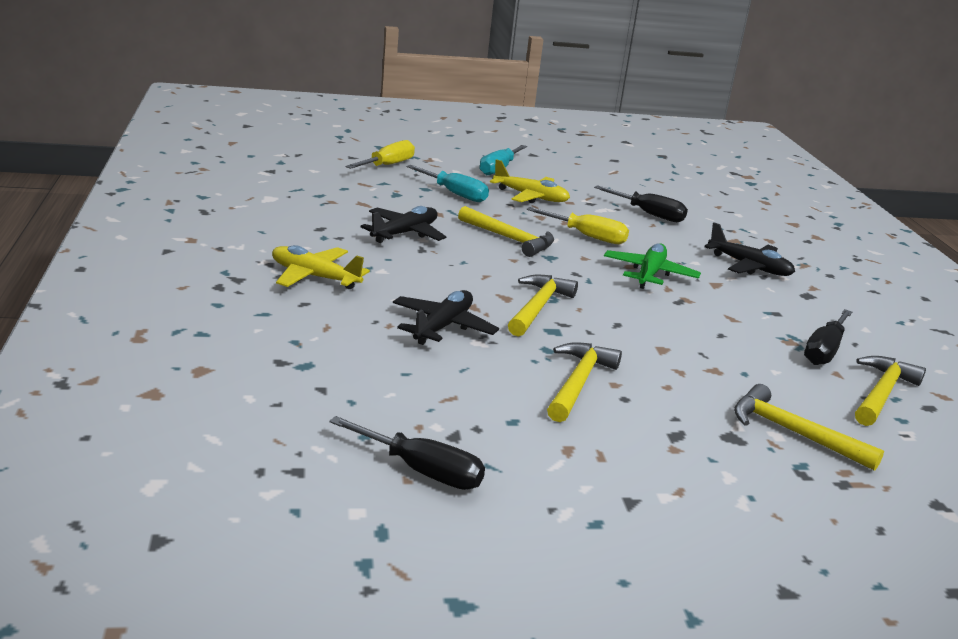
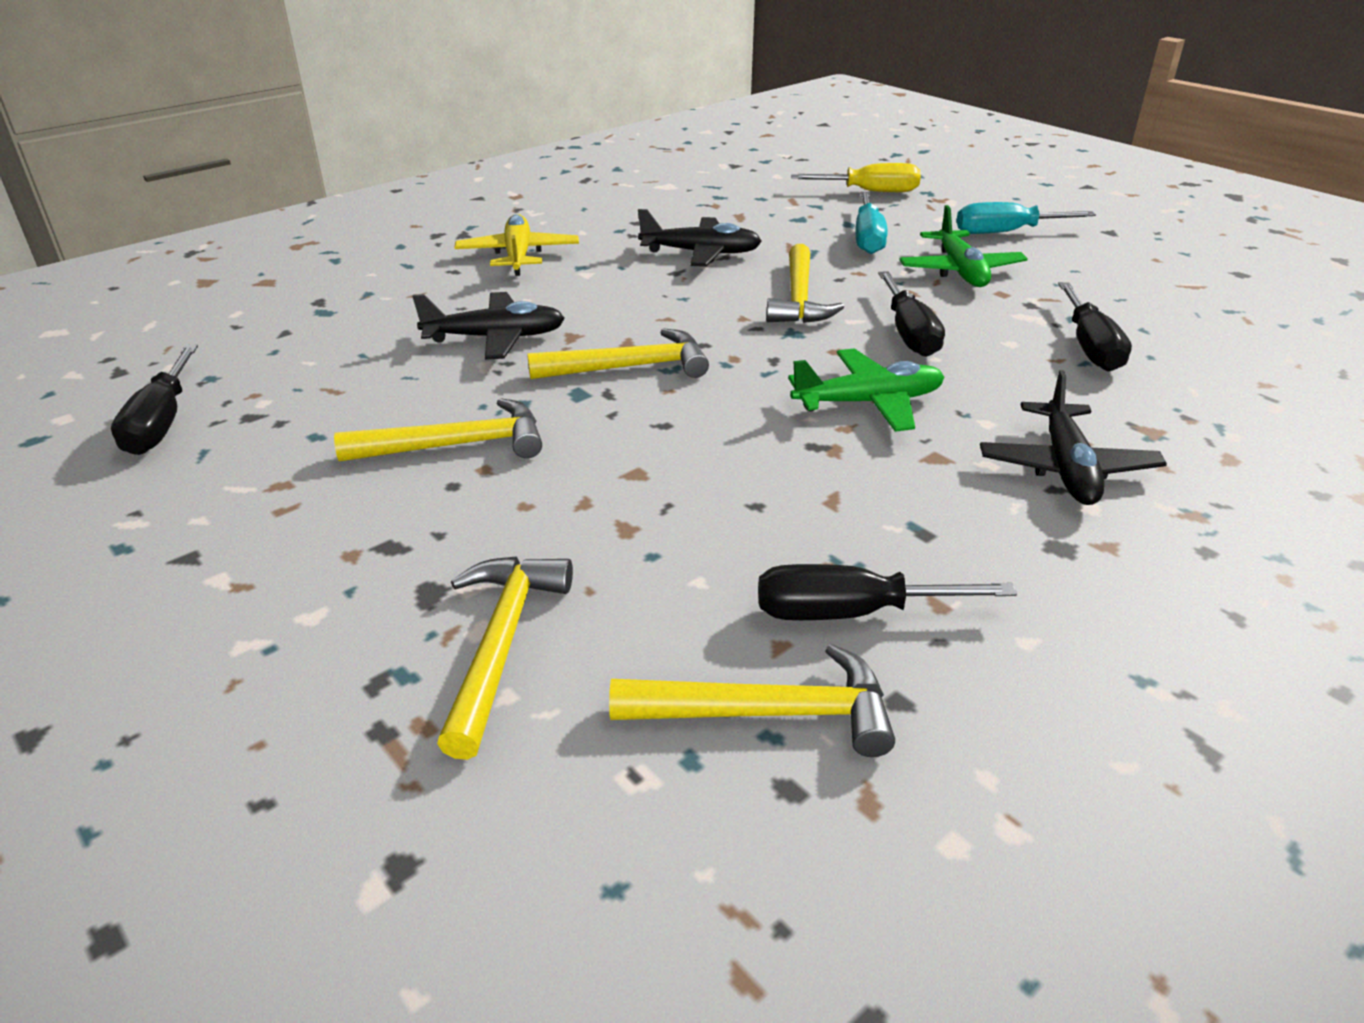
camera: 60 degrees right, 10 degrees up
(531, 197) = (960, 271): yellow plane -> green plane
(587, 236) = (909, 333): yellow screwdriver -> black screwdriver

